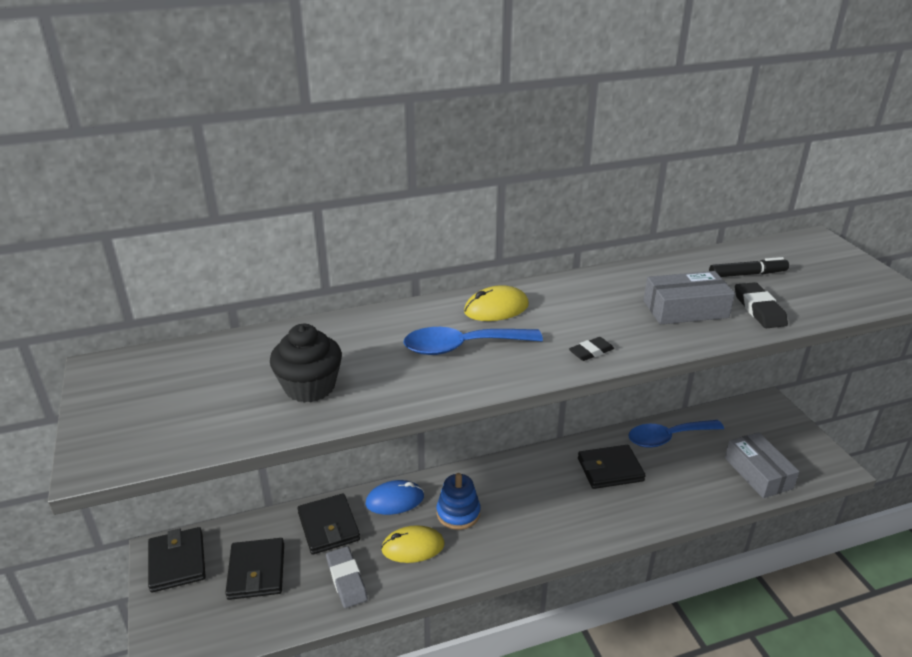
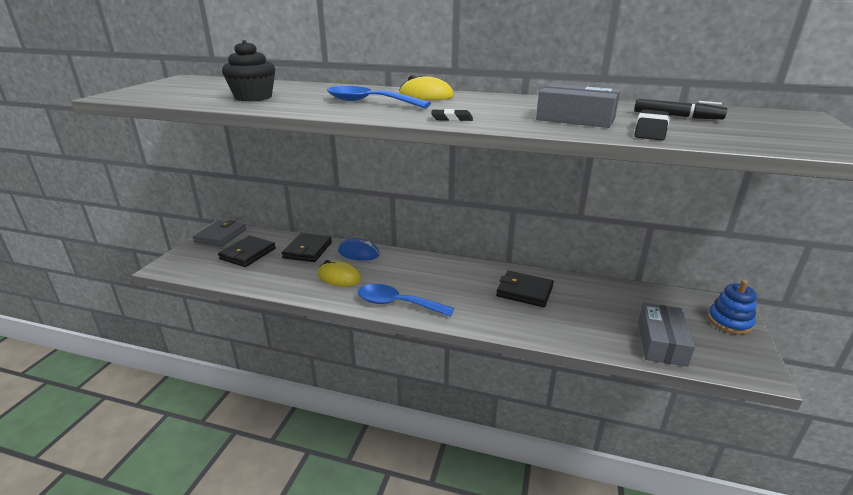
camera: 35 degrees right, 5 degrees down
(177, 562) = (220, 236): black wallet -> grey wallet
(347, 580) = (284, 276): grey eraser -> none
(458, 513) = (387, 273): blue stacking toy -> blue stacking toy (729, 322)
(667, 438) = (598, 292): blue spoon -> blue spoon (397, 304)

